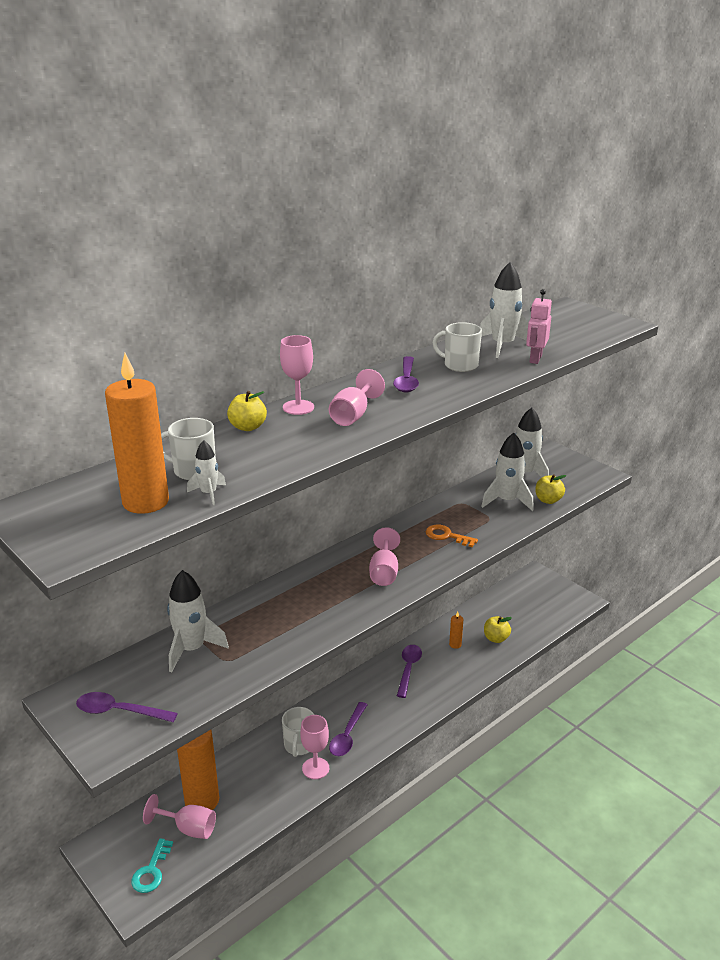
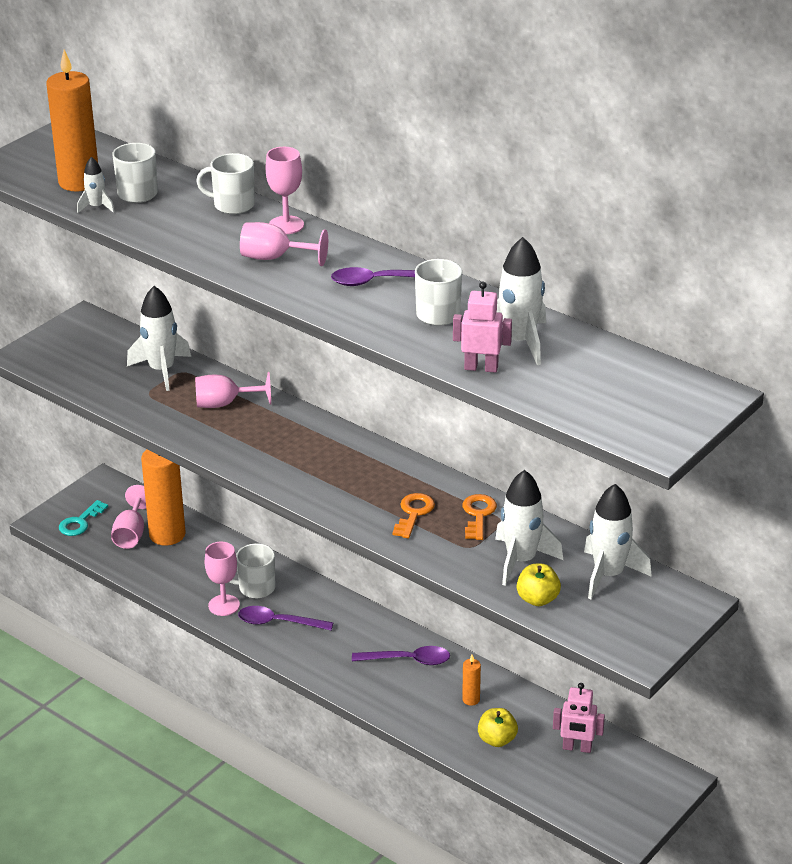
camera: 80 degrees right, 5 degrees up
(119, 711) = (71, 350): purple spoon -> none
(151, 871) = (80, 522): turquoise key -> turquoise key turned 60 degrees counterclockwise
(248, 427) = (233, 205): yellow apple -> white mug
(384, 572) = (320, 472): pink goblet -> pink goblet (224, 404)
(453, 510) = (478, 515): none -> orange key
(506, 606) = (577, 748): none -> pink robot

